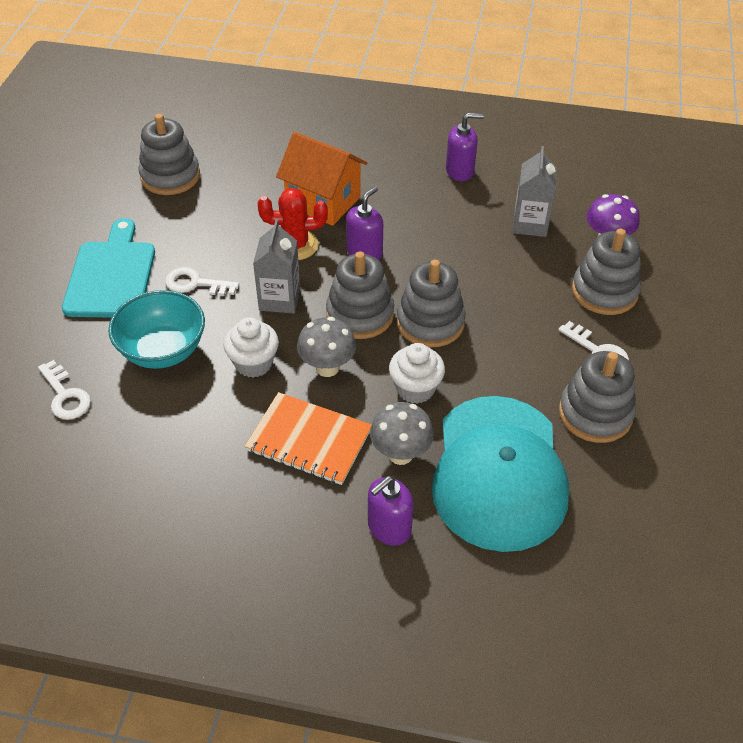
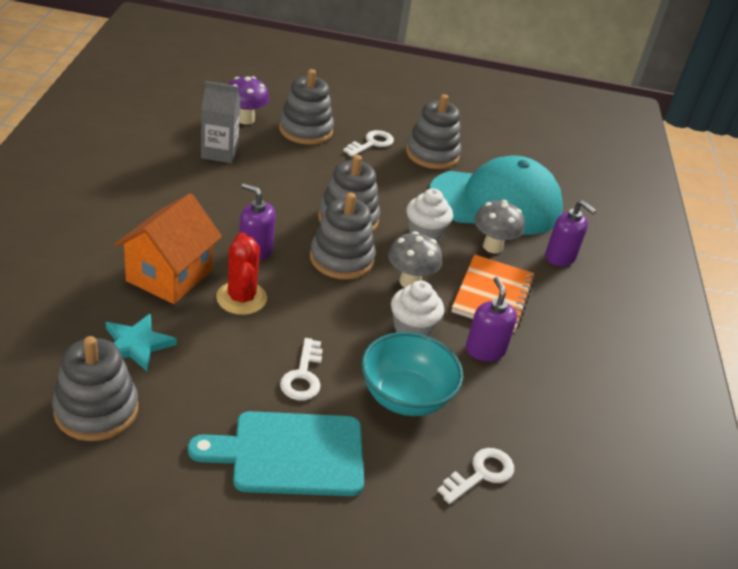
camera: 100 degrees left, 10 degrees down
(237, 189) = (136, 344): none -> turquoise star
(279, 299) = (324, 311): grey carton -> none
(460, 171) = (133, 181): purple soap dispenser -> purple soap dispenser (485, 350)

